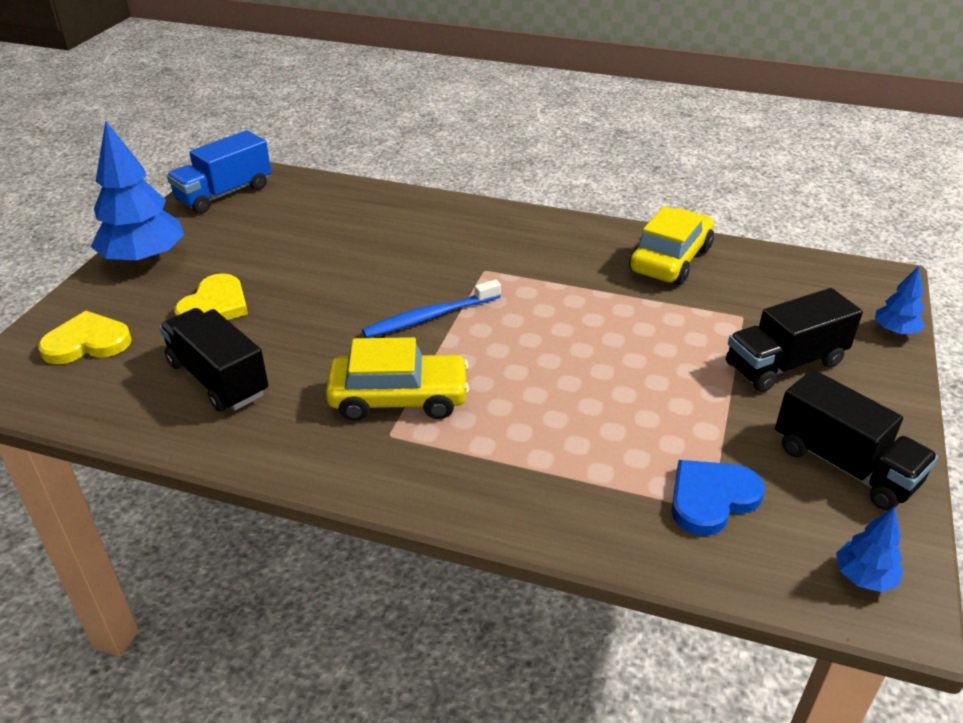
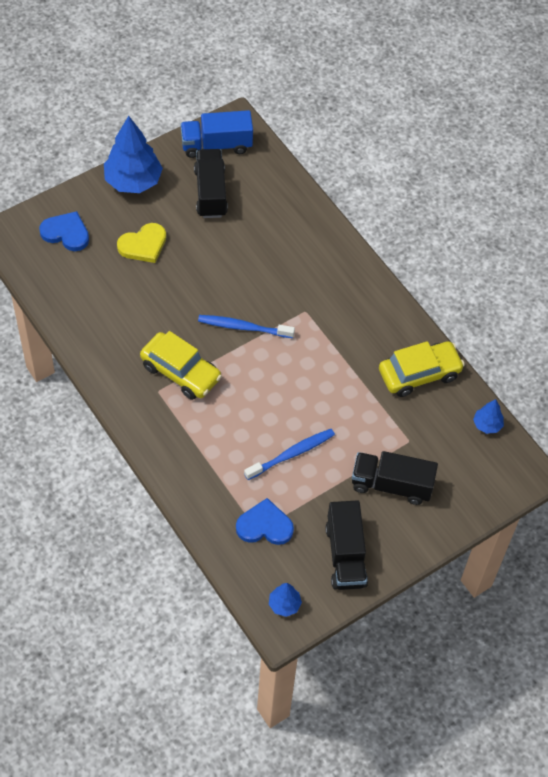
camera: 35 degrees right, 20 degrees up
(87, 342) = (66, 233): yellow heart -> blue heart
(218, 379) = (109, 301): black truck -> black truck (210, 193)
(640, 401) = (292, 454): none -> blue toothbrush
(895, 331) = (480, 508): blue tree -> blue tree (487, 425)

